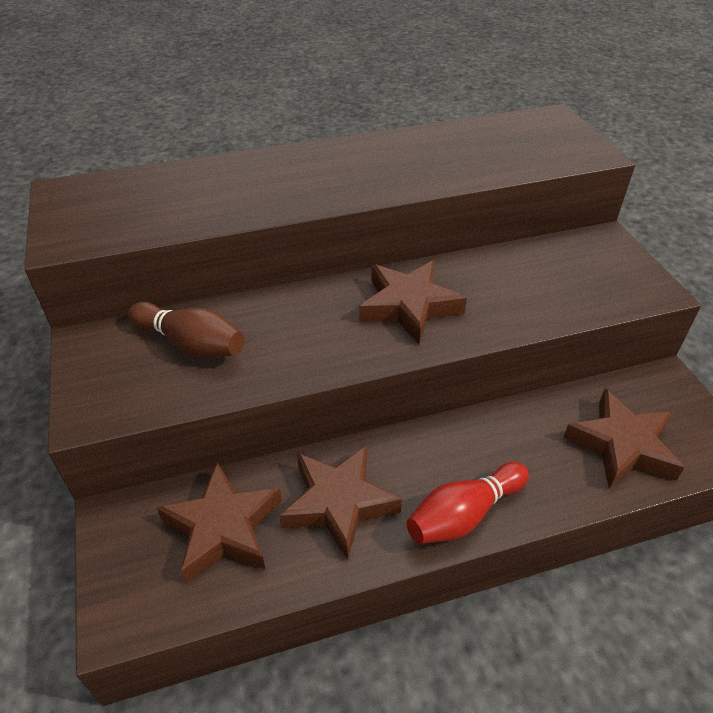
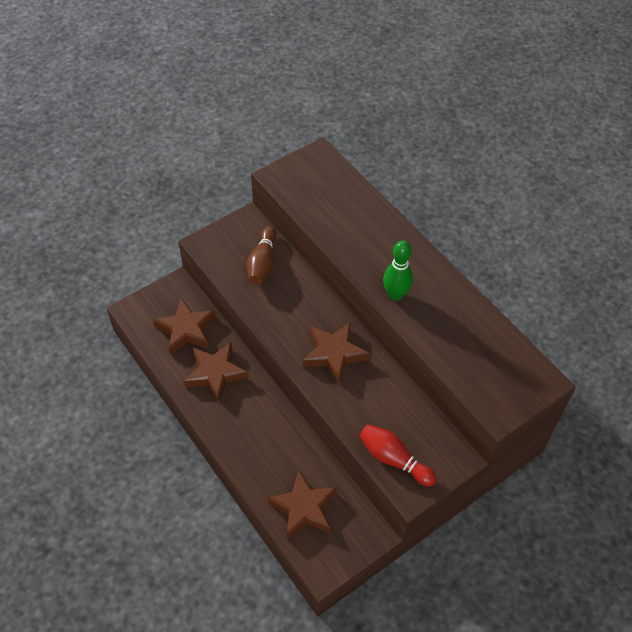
camera: 70 degrees right, 10 degrees up
(378, 183) = (395, 294): none -> green bowling pin
(464, 514) = (227, 432): red bowling pin -> red bowling pin (393, 459)

